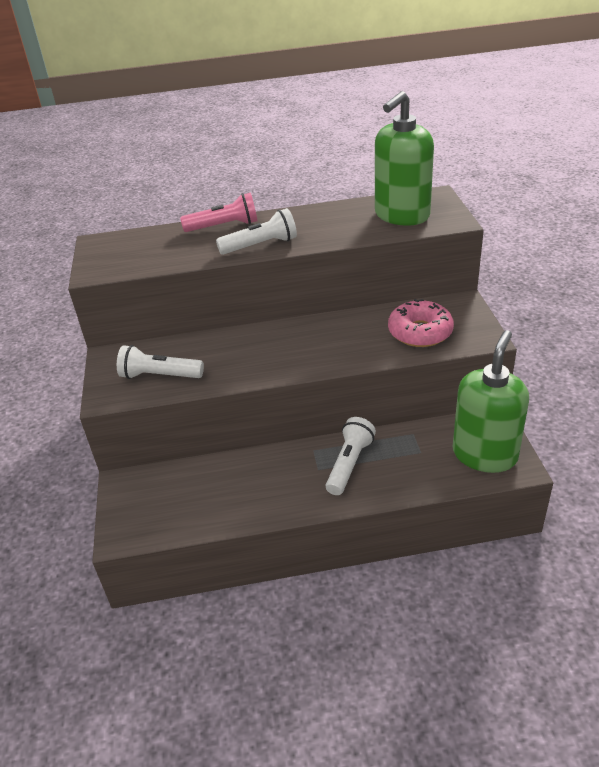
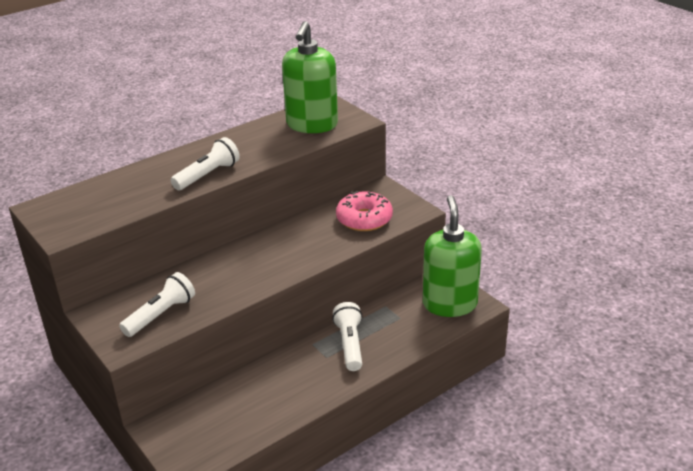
camera: 30 degrees left, 5 degrees down
(159, 375) = (161, 315): white flashlight -> white flashlight turned 150 degrees clockwise
(224, 226) = (158, 166): pink flashlight -> none

